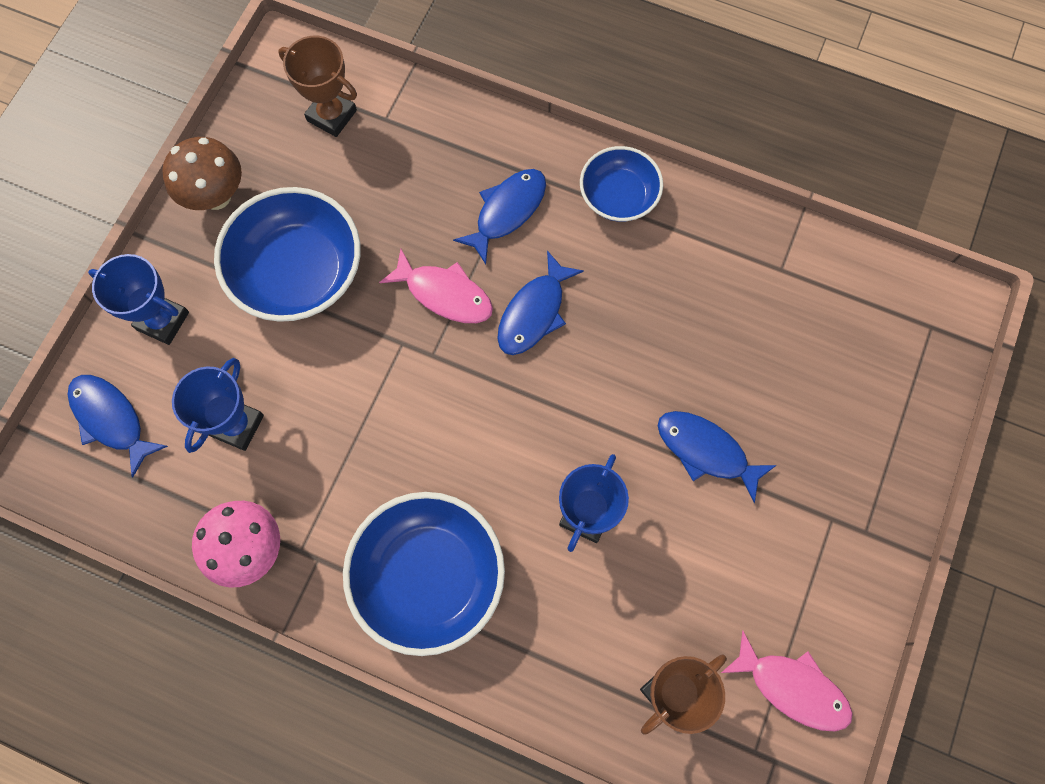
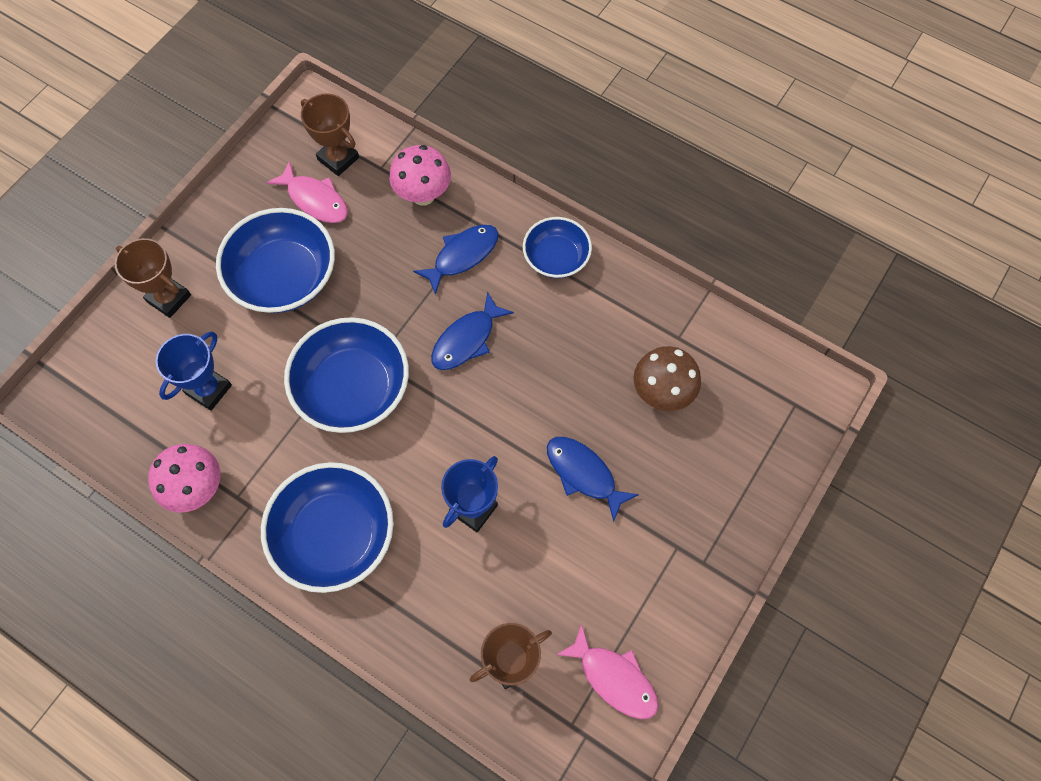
camera: 10 degrees right, 5 degrees down
(111, 419) = (111, 368): blue fish -> none
(162, 321) = (169, 298): blue trophy -> brown trophy
(216, 196) = (233, 208): brown mushroom -> brown mushroom (662, 393)
(411, 395) = (353, 388): none -> blue bowl
(444, 144) = (423, 195): none -> pink mushroom
(444, 294) = (397, 313): pink fish -> pink fish (315, 200)

